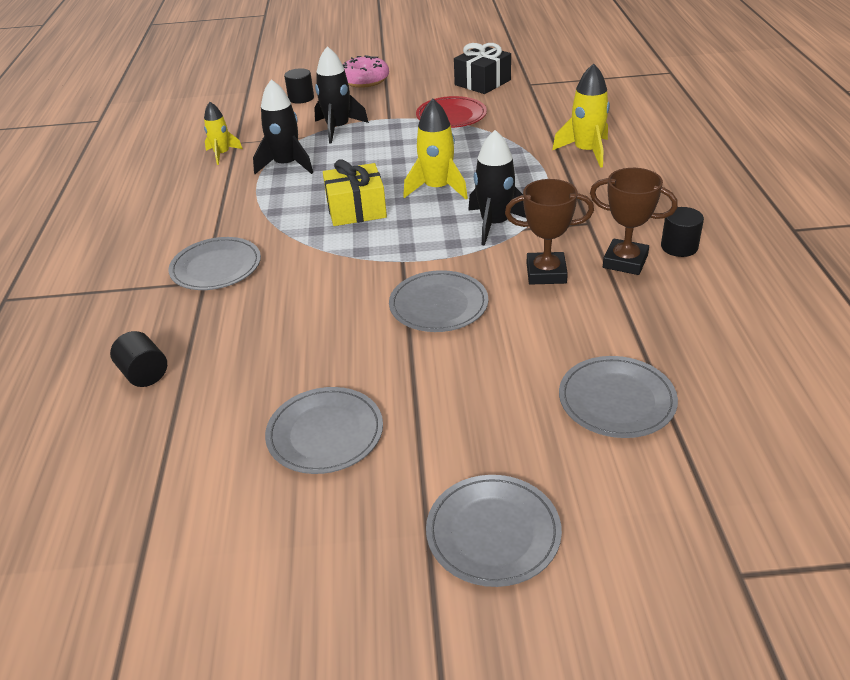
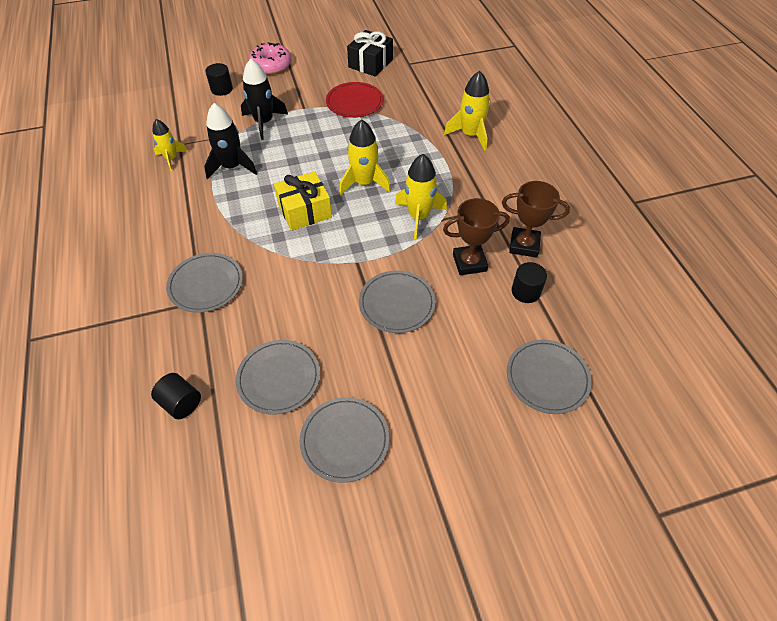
camera: 15 degrees left, 15 degrees up
(493, 532) = (490, 510): grey plate -> grey plate (278, 378)
(494, 224) = (418, 216): black rocket -> yellow rocket
(679, 247) = (559, 227): black cylinder -> black cylinder (526, 291)

